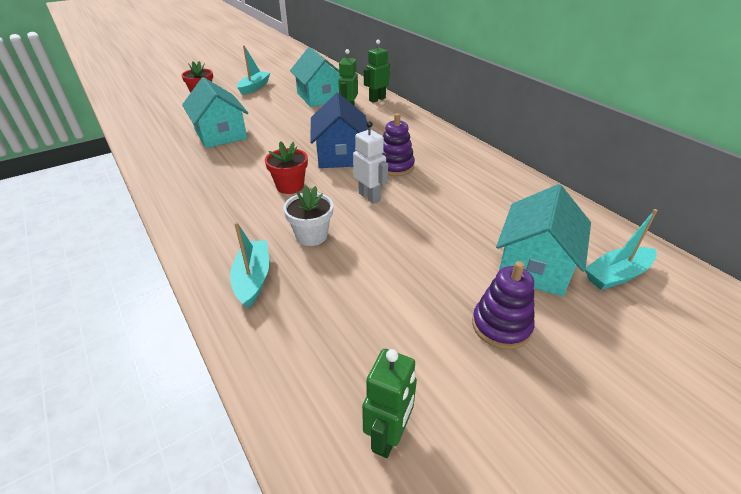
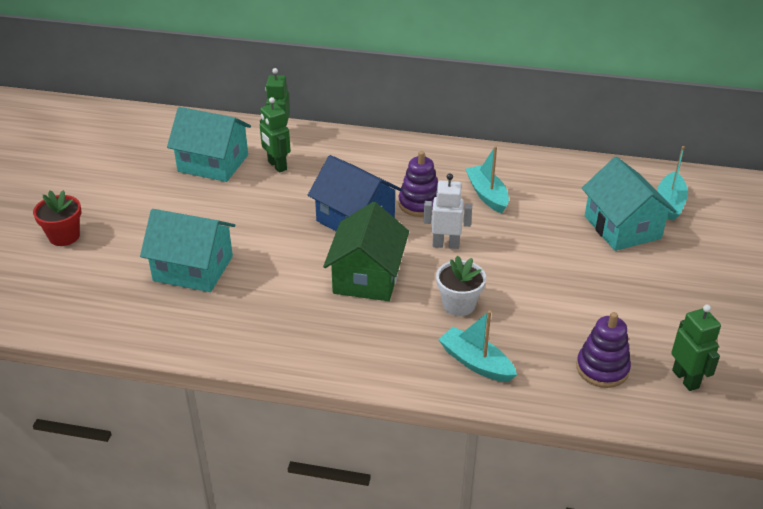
camera: 45 degrees left, 0 degrees up
(254, 87) = (107, 190): turquoise boat -> turquoise boat (487, 195)
(290, 186) = (367, 277): red flower pot -> green house
(501, 326) = (656, 280): purple stacking toy -> purple stacking toy (602, 368)

